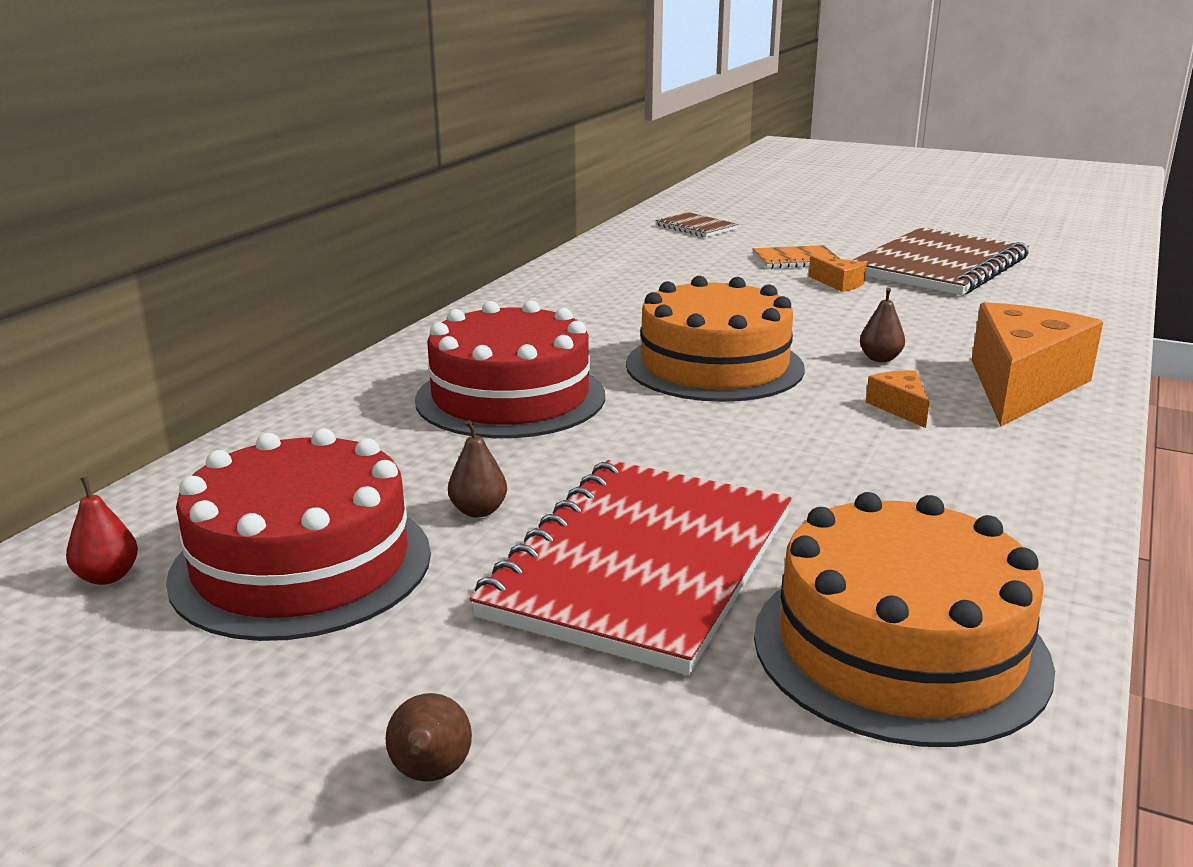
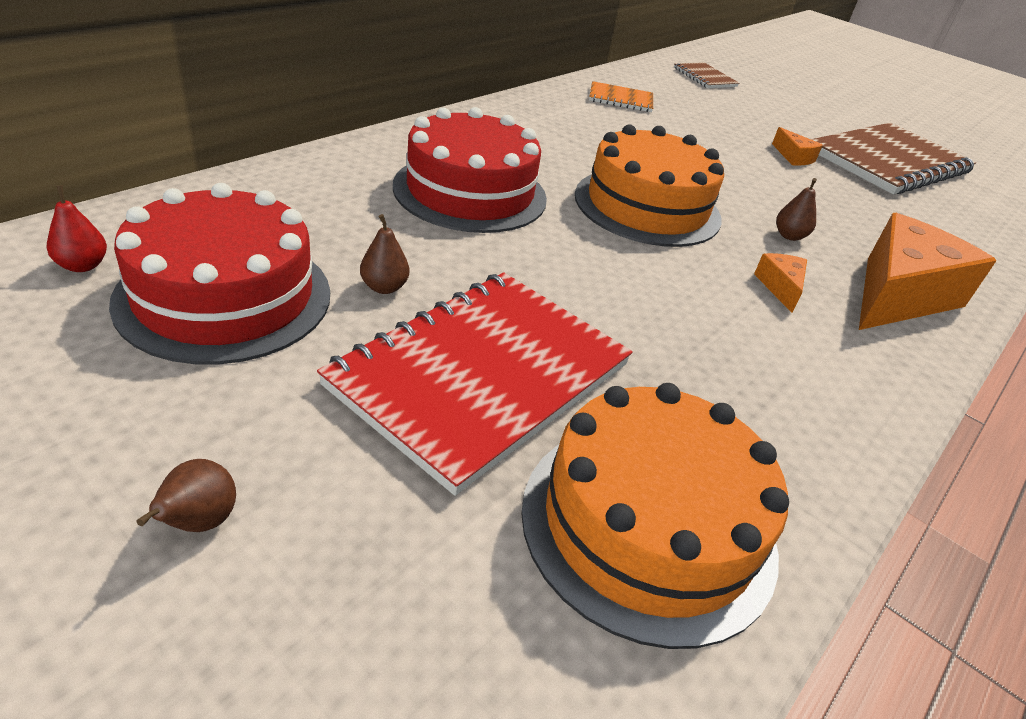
camera: 10 degrees right, 15 degrees up
(795, 259) = (769, 126): orange notebook -> orange notebook (620, 99)

